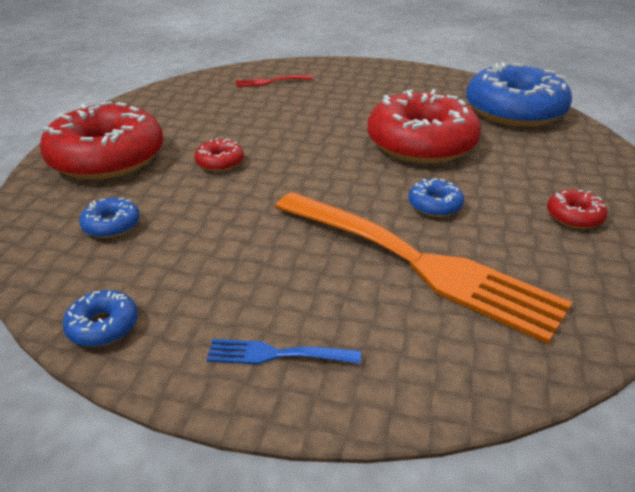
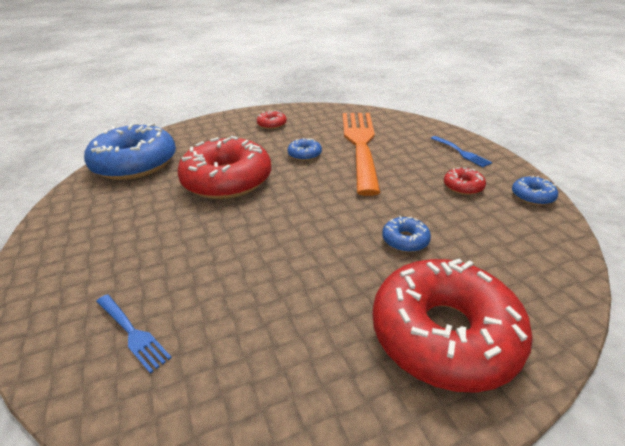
camera: 125 degrees left, 0 degrees up
(111, 225) = (491, 249): blue donut -> blue donut (405, 240)
(220, 162) = (357, 252): red donut -> red donut (463, 186)
(270, 82) = (133, 333): red fork -> blue fork

